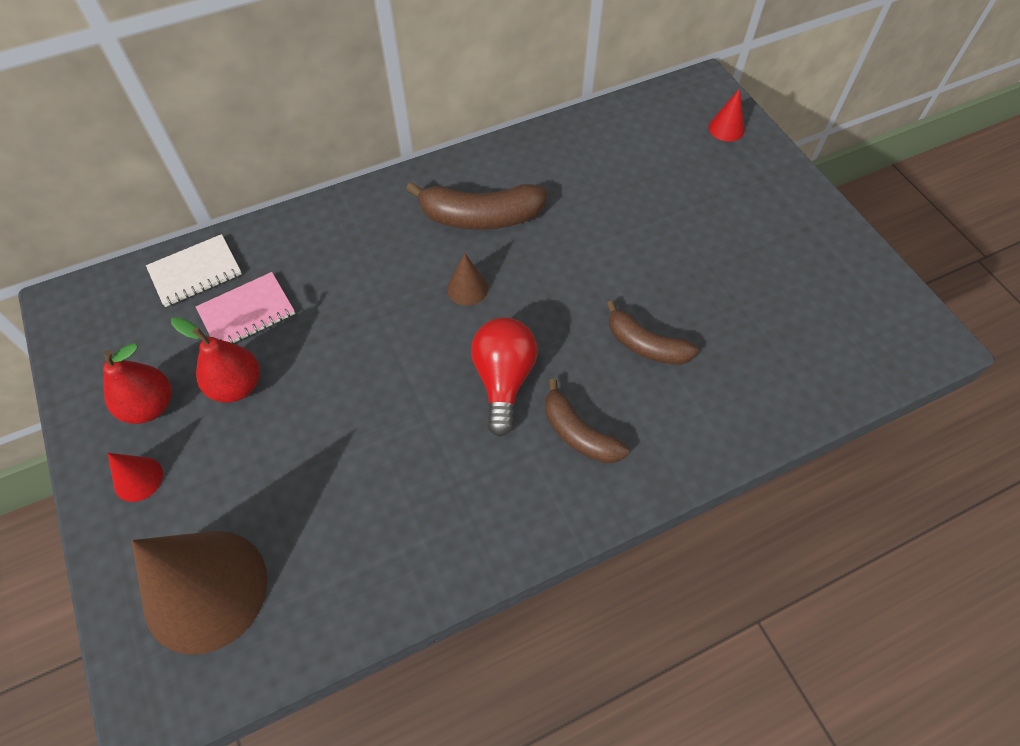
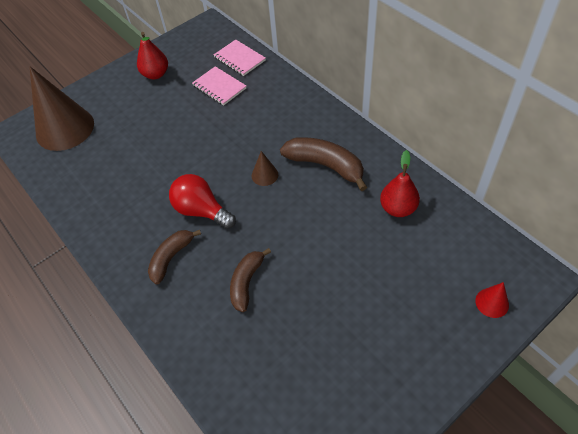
camera: 80 degrees right, 5 degrees down
(138, 479) = (117, 86): red cone -> none
(195, 272) = (239, 59): white notebook -> pink notebook
(236, 386) = (173, 100): red pear -> red pear (398, 208)
(480, 217) = (325, 166): brown banana -> brown banana turned 135 degrees clockwise
(503, 380) = (201, 210): red light bulb -> red light bulb turned 135 degrees counterclockwise

